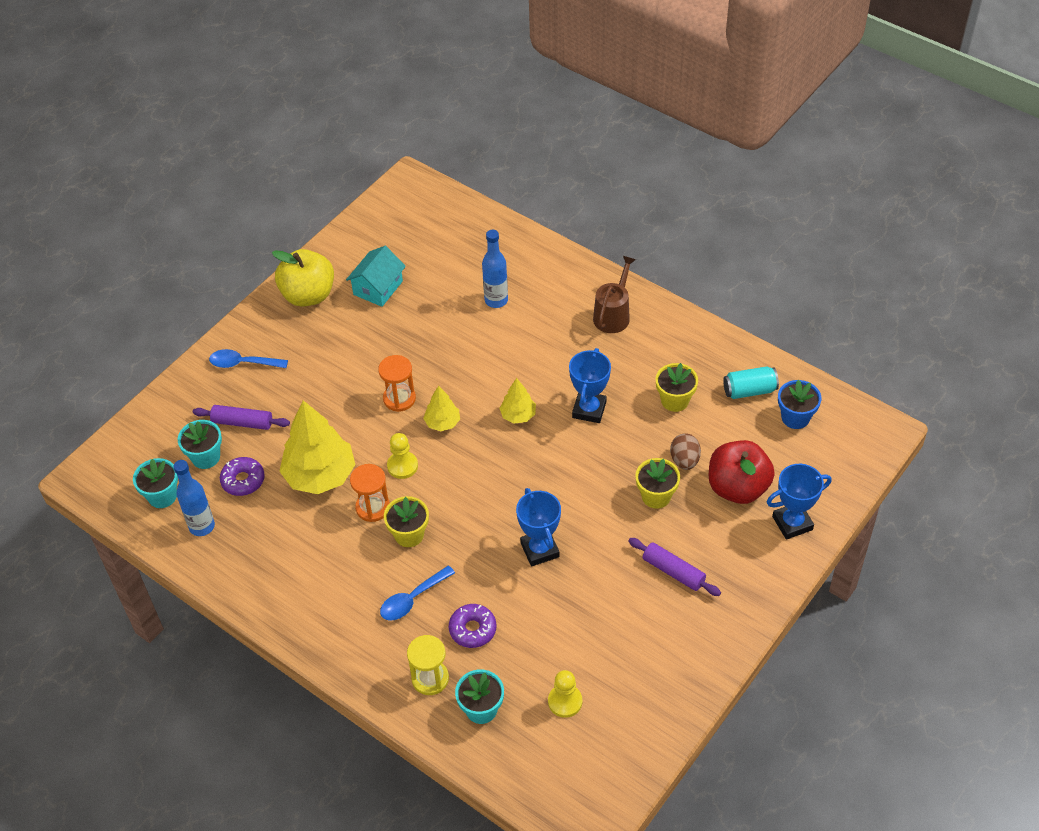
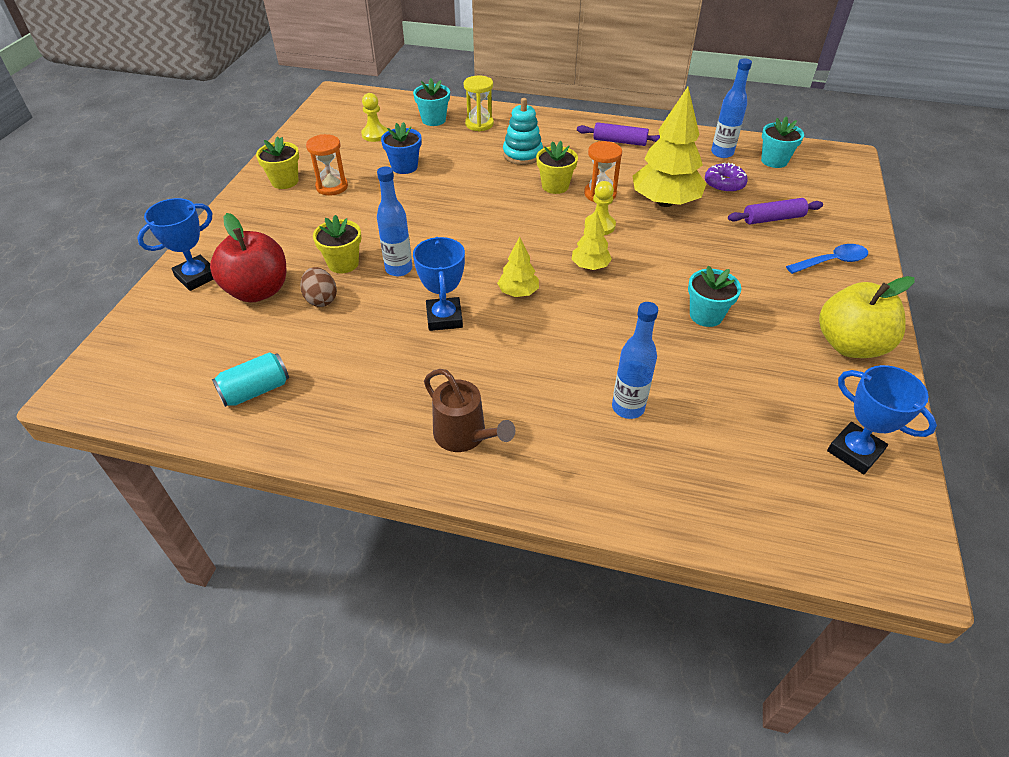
camera: 155 degrees right, 5 degrees down
(206, 457) = (772, 190): turquoise flower pot -> turquoise flower pot (706, 315)
(378, 288) = (782, 378): turquoise house -> none
(399, 398) = (650, 274): orange hourglass -> orange hourglass (332, 187)
(412, 599) = (522, 154): blue spoon -> turquoise stacking toy
(472, 629) = (464, 151): purple donut -> none
(539, 550) = (437, 203): blue trophy -> blue trophy (854, 451)
(608, 473) = (399, 269): none -> blue bottle
(613, 315) = (464, 435): brown watering can -> brown watering can turned 45 degrees counterclockwise
(673, 571) = (311, 217): purple rolling pin -> purple rolling pin (619, 141)
(675, 400) = (348, 354): yellow flower pot -> yellow flower pot (285, 181)
(795, 417) = (194, 375): blue flower pot -> blue flower pot (404, 167)

